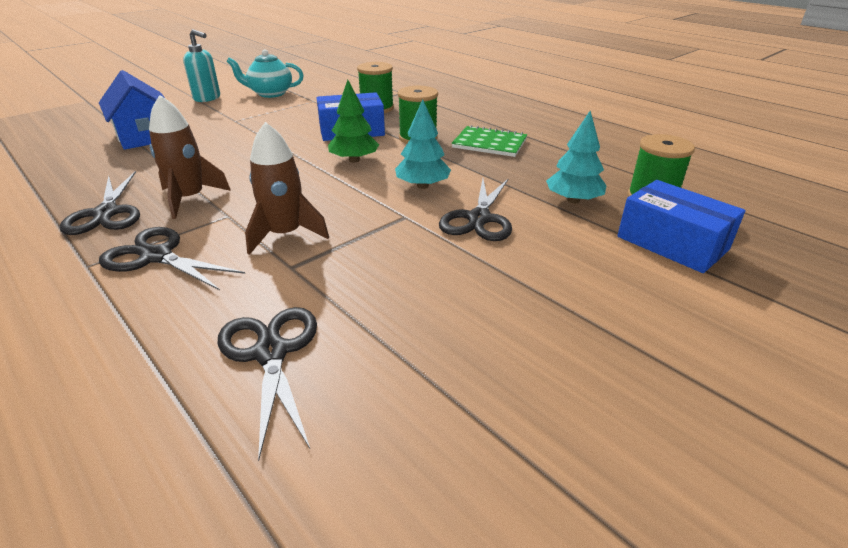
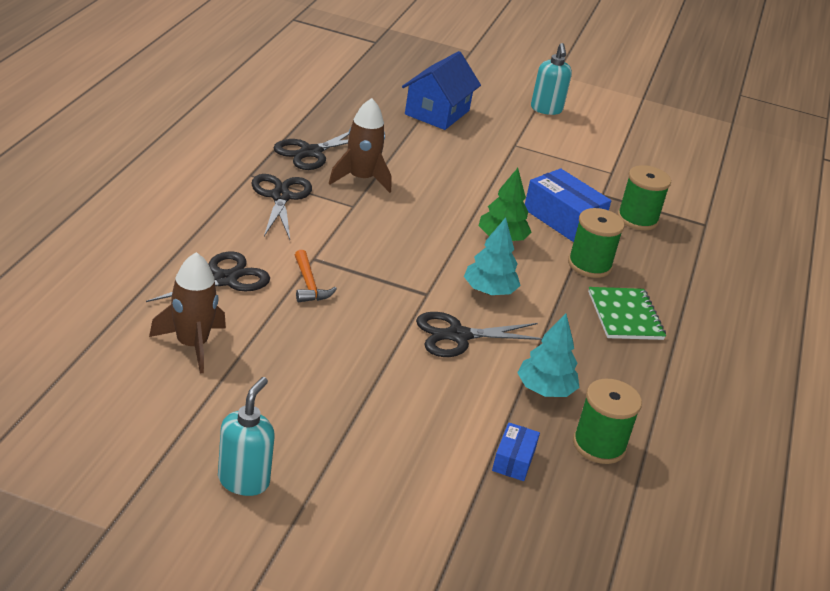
camera: 55 degrees right, 0 degrees up
(270, 93) = (599, 140): turquoise teapot -> none
(285, 234) = (350, 242): brown rocket -> brown rocket (191, 345)
(336, 284) = (309, 285): none -> orange hammer
(672, 243) = (513, 460): blue box -> blue box, size x0.55
(719, 470) = (244, 480): none -> turquoise soap dispenser

